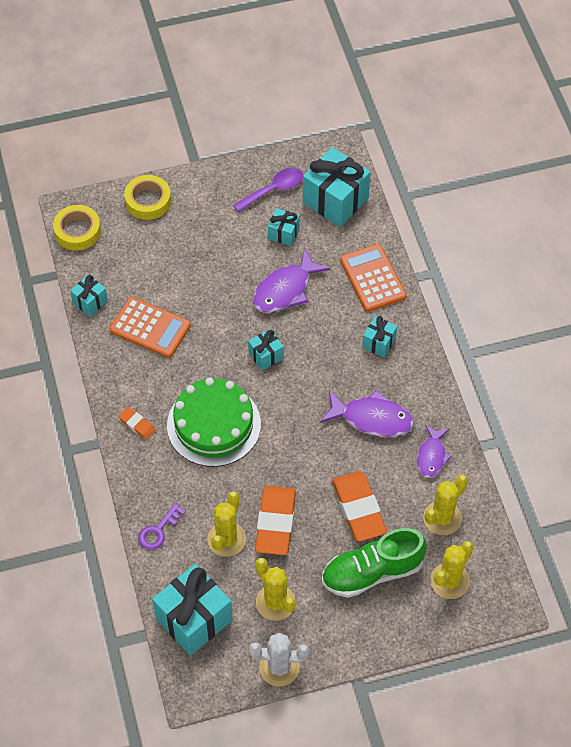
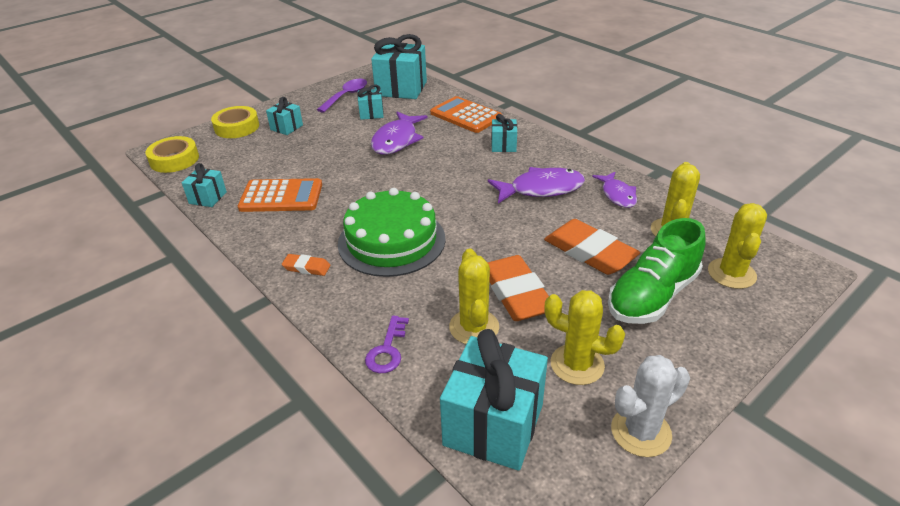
camera: 25 degrees left, 20 degrees down
(266, 356) = (409, 181): turquoise gift -> turquoise gift (286, 127)

